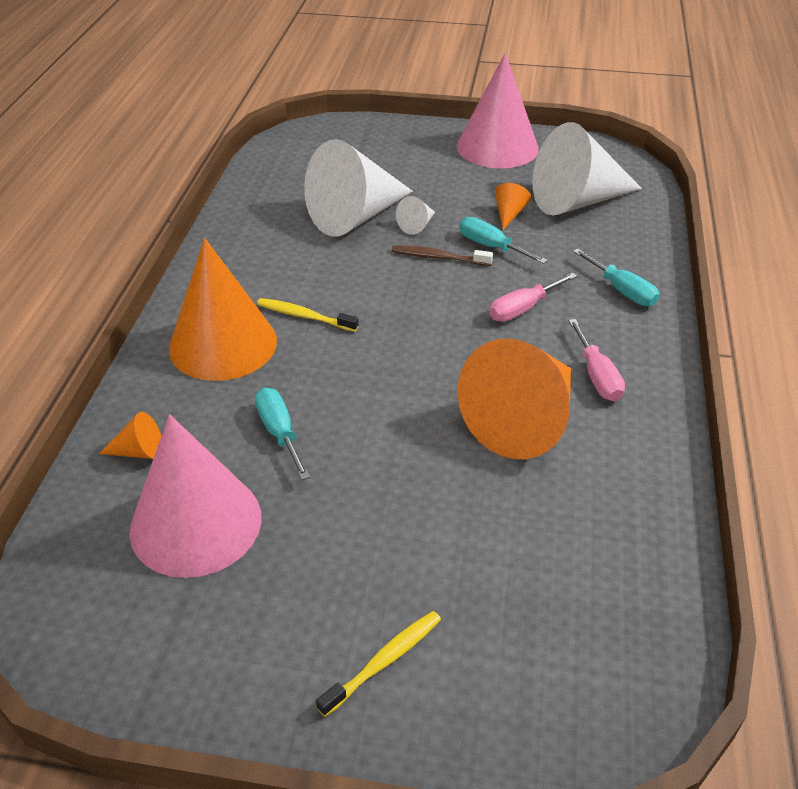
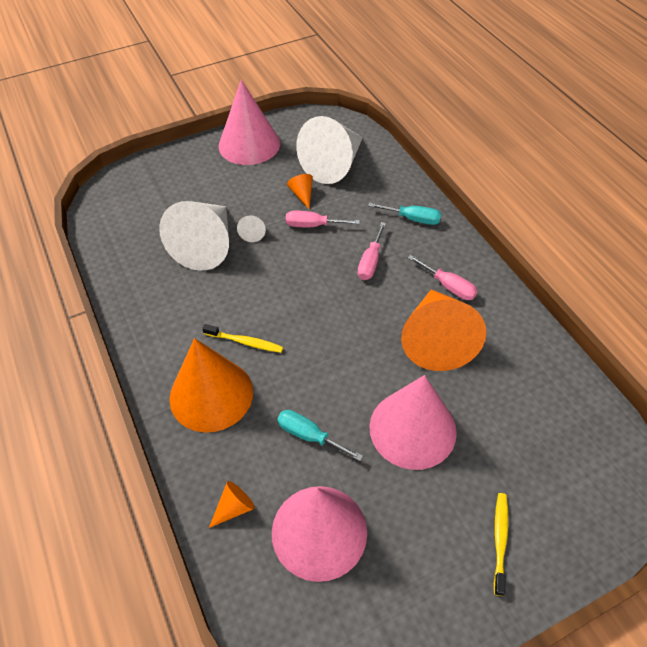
camera: 35 degrees left, 10 degrees up
(304, 316) = (245, 342): yellow toothbrush -> yellow toothbrush turned 150 degrees counterclockwise
(400, 490) = (412, 429): none -> pink cone
(439, 257) = (288, 250): brown toothbrush -> none
(491, 246) = (313, 225): turquoise screwdriver -> pink screwdriver

